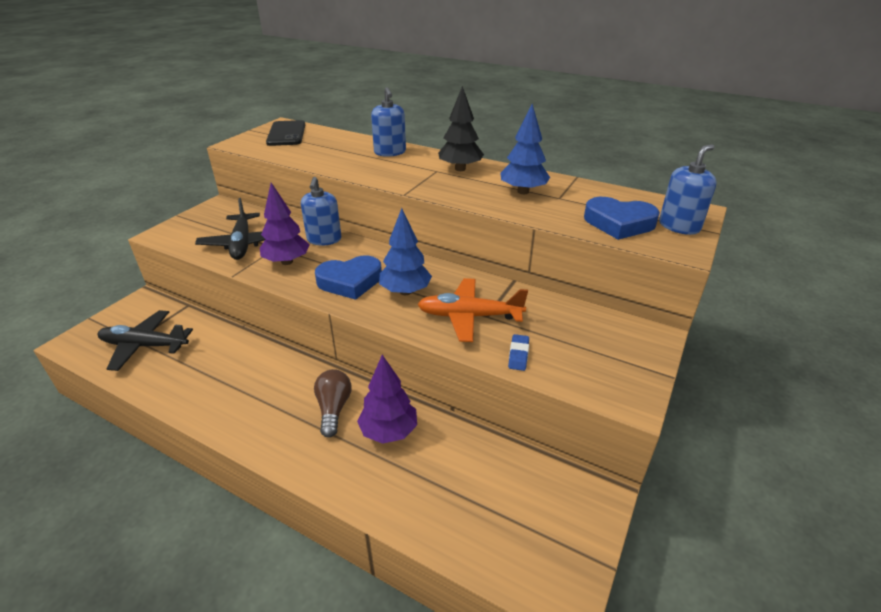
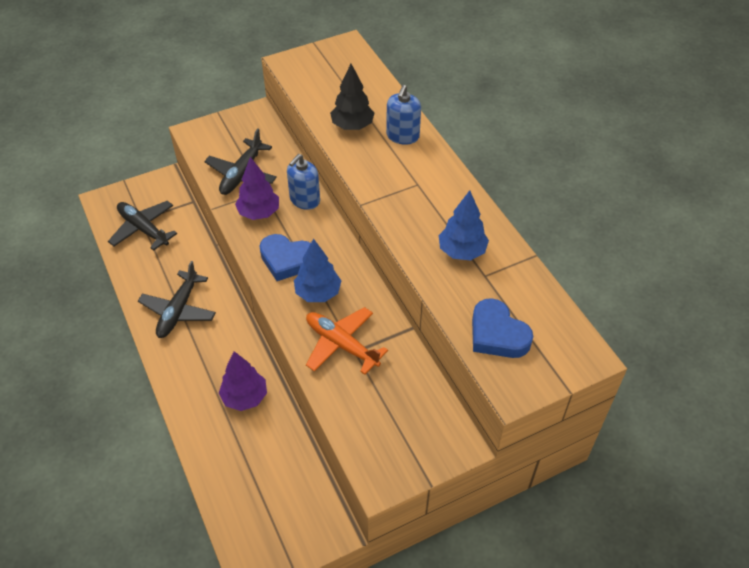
camera: 35 degrees right, 15 degrees up
(244, 394) = (178, 310): none -> black plane
(286, 134) = (338, 64): black phone -> none
(333, 409) = (224, 357): brown light bulb -> none
(460, 169) = (440, 191): black tree -> black tree (352, 126)
(518, 355) = (342, 399): blue eraser -> none
(679, 226) = (545, 366): blue soap dispenser -> none

